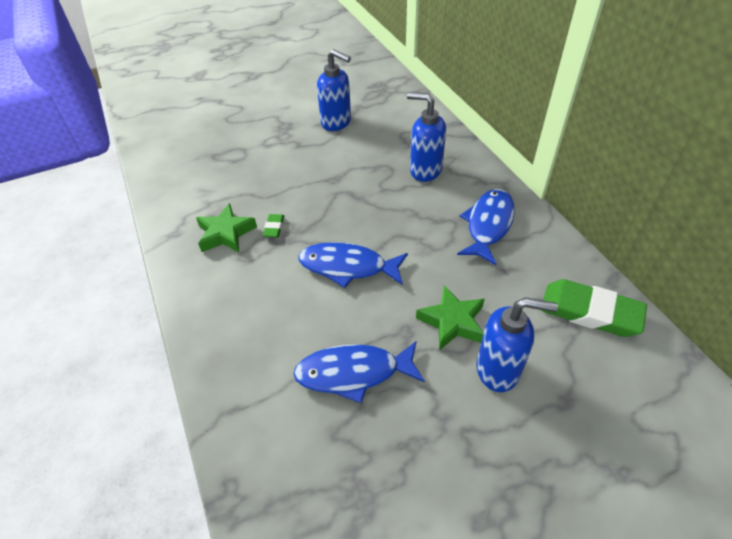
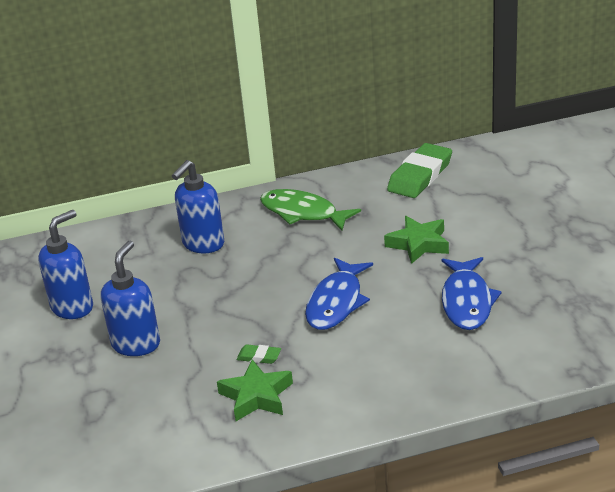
camera: 80 degrees left, 15 degrees down
(488, 225) = (303, 213): blue fish -> green fish
(498, 370) = (471, 226): blue soap dispenser -> blue soap dispenser (136, 344)

